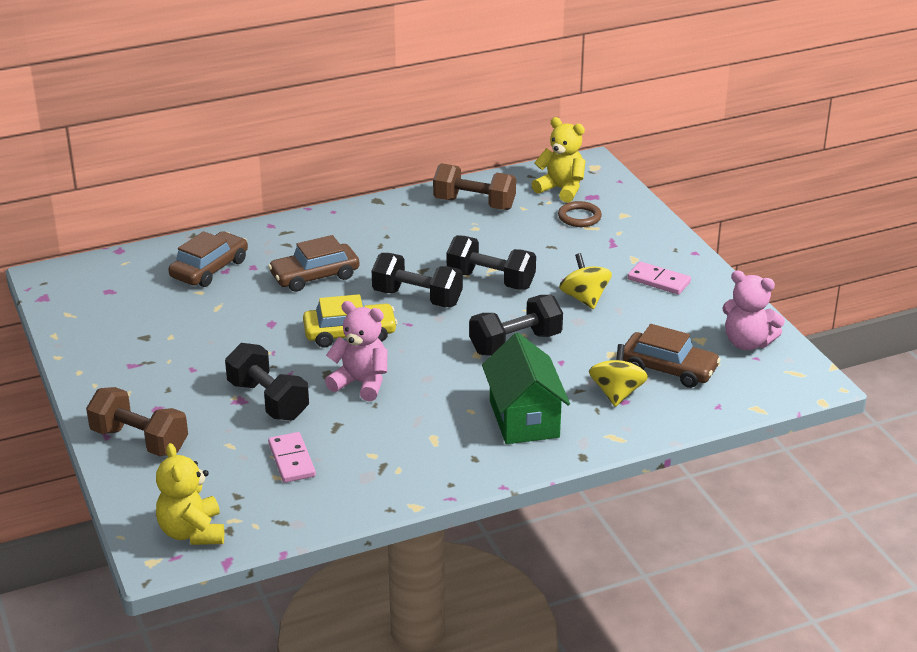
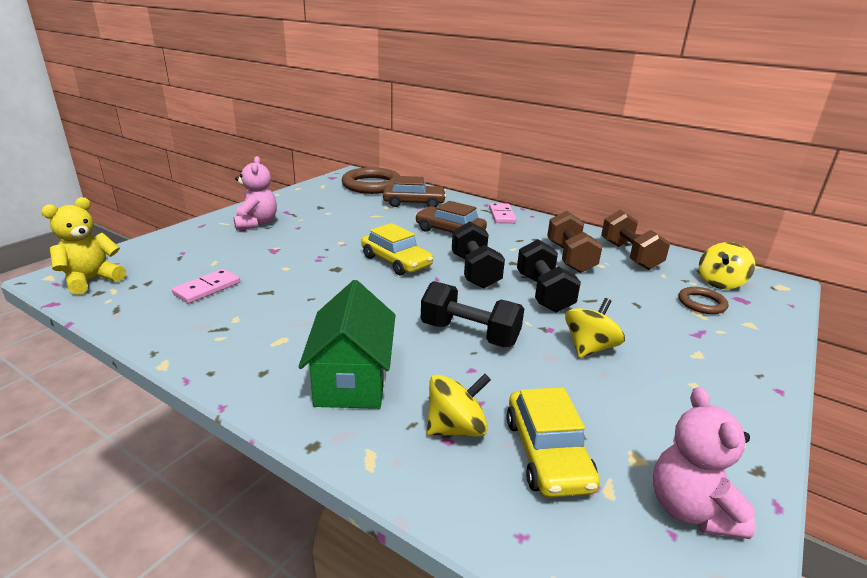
camera: 55 degrees right, 5 degrees down
(113, 277) = (372, 185): none -> brown ring
(139, 441) = (201, 235): brown dumbbell -> brown dumbbell (570, 258)
(268, 400) = (281, 259): black dumbbell -> none
(361, 383) = (335, 284): pink teddy bear -> pink teddy bear (256, 223)
(524, 419) = (352, 380): green house -> green house turned 45 degrees counterclockwise
(561, 189) = (720, 283): yellow teddy bear -> yellow spinning top
(659, 281) = (691, 383): pink domino -> pink domino (502, 215)
(668, 369) = (547, 453): brown car -> yellow car

